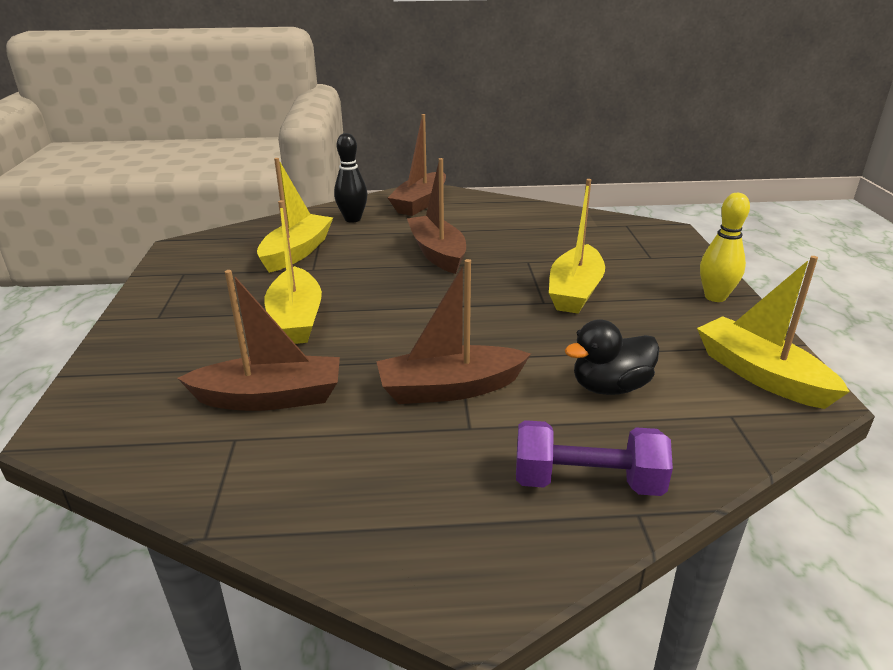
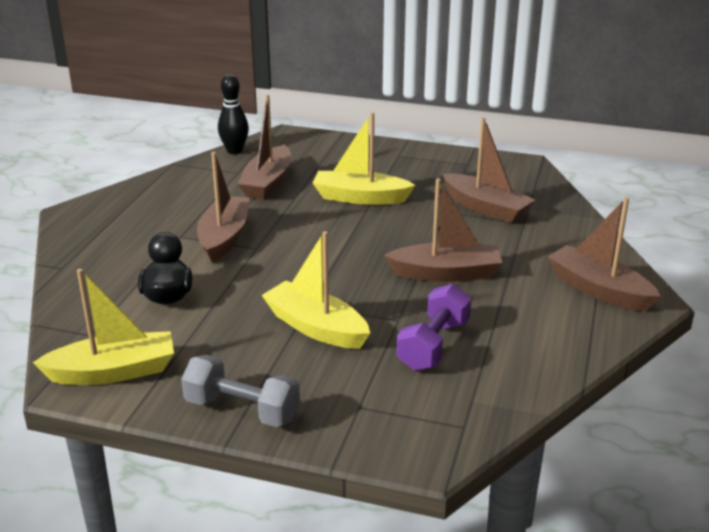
camera: 110 degrees right, 0 degrees up
(297, 252) = (485, 208): yellow boat -> brown boat
(352, 219) = (560, 242): black bowling pin -> black bowling pin (234, 151)
(587, 482) = (98, 260): purple dumbbell -> purple dumbbell (433, 345)
(715, 297) = (242, 410): yellow bowling pin -> grey dumbbell

